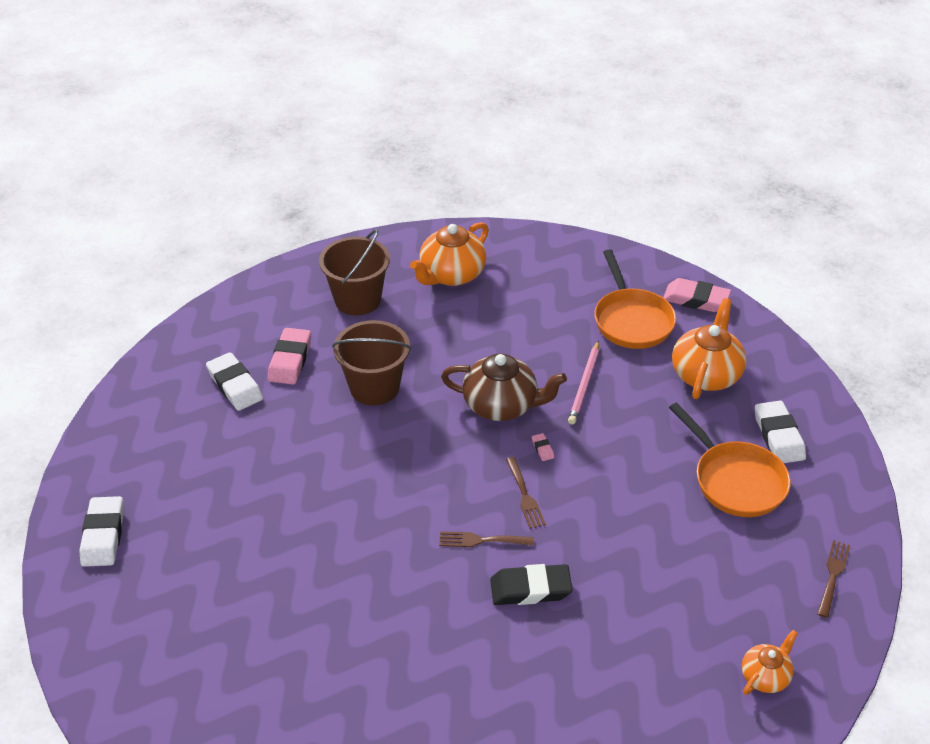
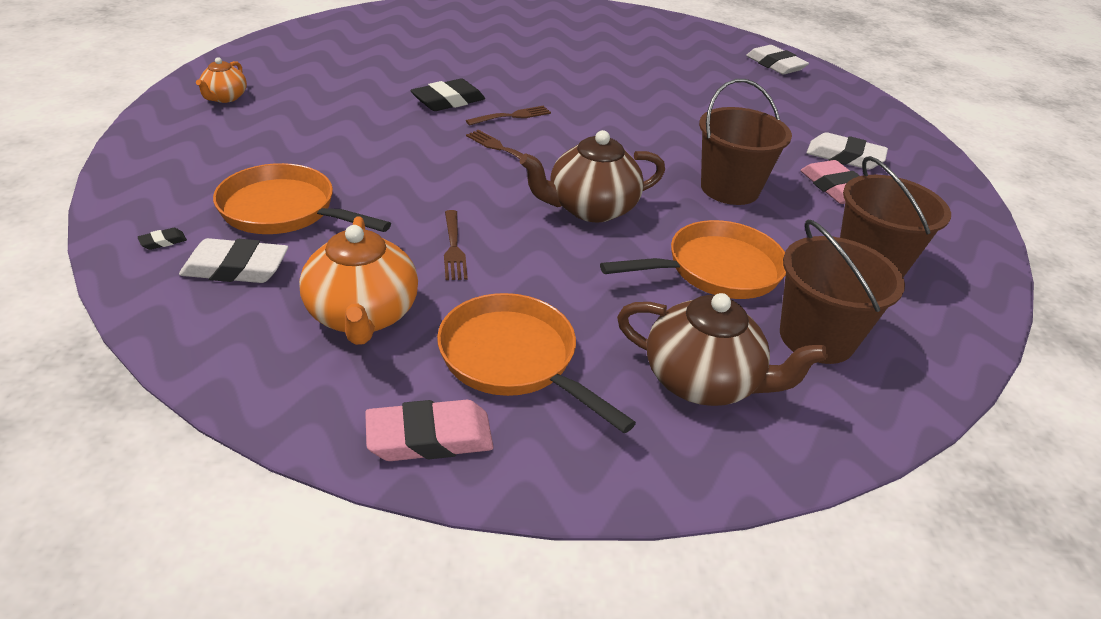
camera: 145 degrees right, 5 degrees down
(451, 275) = (816, 338): orange teapot -> brown bucket
(462, 330) = (716, 270): none -> orange pan
(539, 277) = (703, 381): none -> brown teapot
(542, 449) = (514, 184): pink eraser -> none
(584, 385) = (517, 254): pink pencil -> none
(778, 436) = (236, 268): white eraser -> white eraser turned 45 degrees counterclockwise
(828, 477) = (163, 242): none -> black eraser
(833, 575) = (159, 164): brown fork -> brown fork (453, 248)

